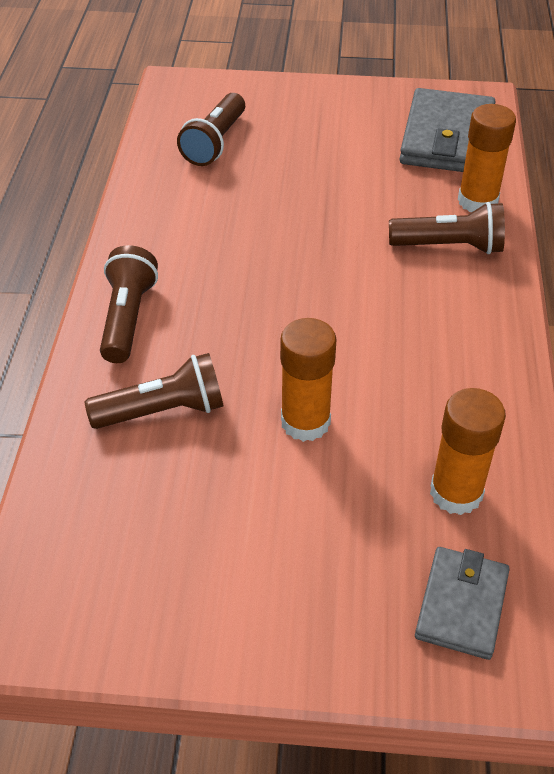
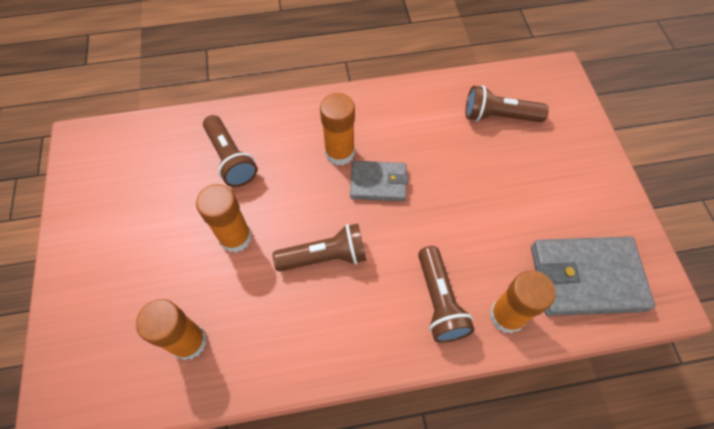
camera: 75 degrees right, 15 degrees up
(127, 318) = (303, 119): brown flashlight -> brown flashlight (325, 256)
(206, 291) = (339, 153): none -> orange glue stick
(461, 605) = (101, 357): grey wallet -> grey wallet (378, 183)

